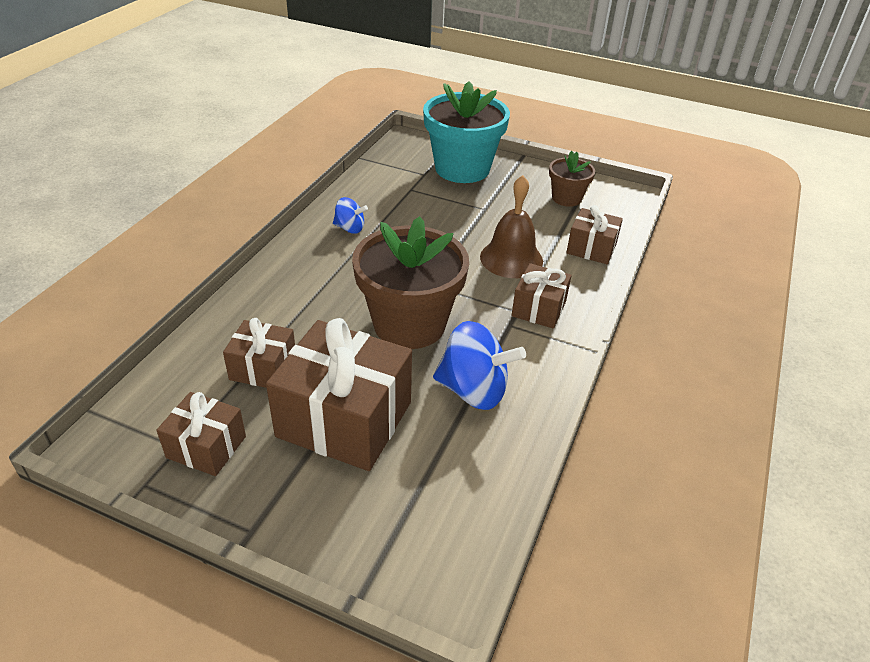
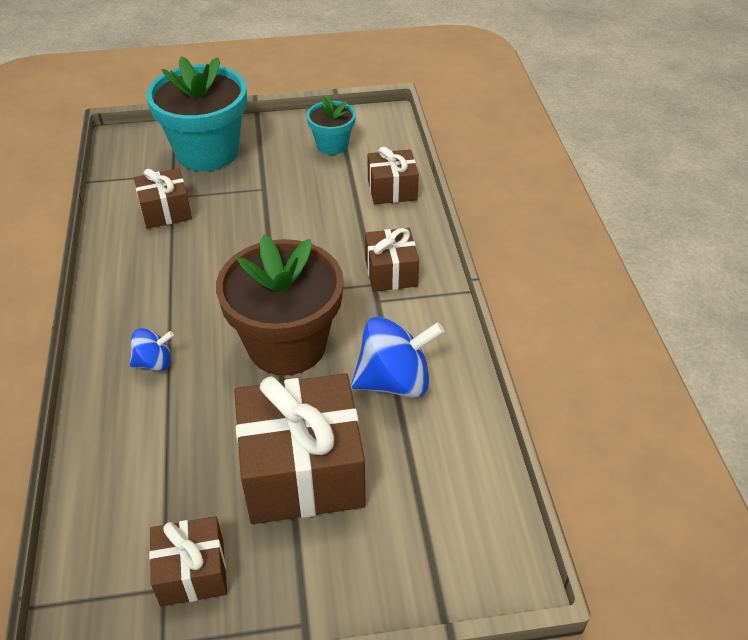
camera: 30 degrees left, 5 degrees up
(263, 368) = (180, 463): brown gift -> brown gift (166, 211)
(350, 228) = (144, 269): blue spinning top -> blue spinning top (154, 362)
(511, 258) = (329, 232): brown bell -> none
(566, 198) = (332, 145): brown flower pot -> turquoise flower pot

